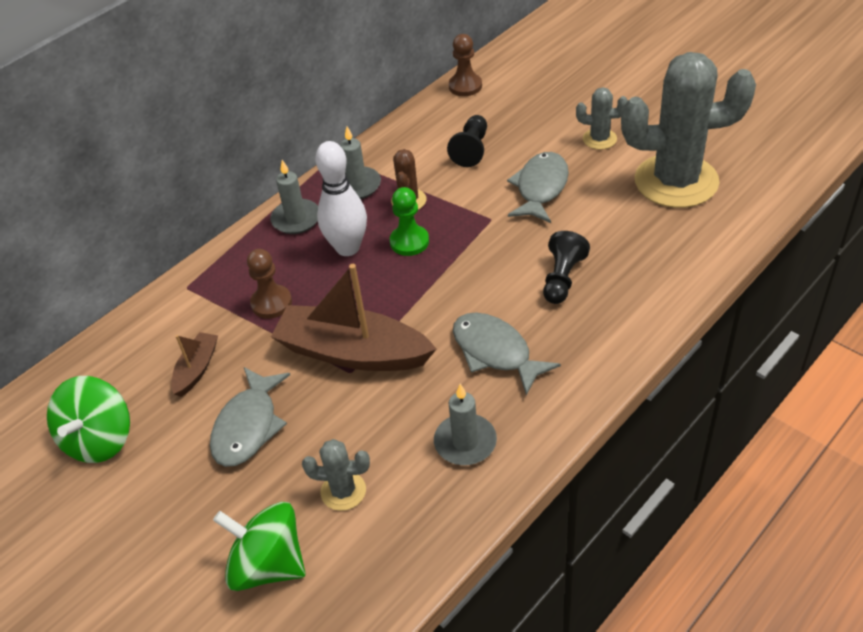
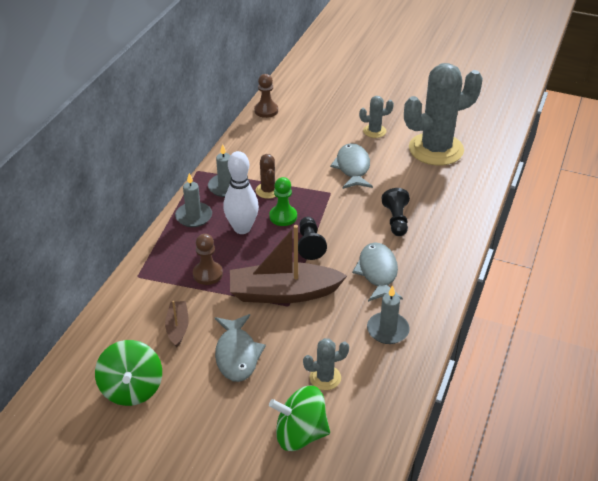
camera: 25 degrees left, 5 degrees down
(471, 150) = (293, 151): black pawn -> black pawn (309, 244)
(495, 352) = (378, 273): grey fish -> grey fish turned 60 degrees clockwise

